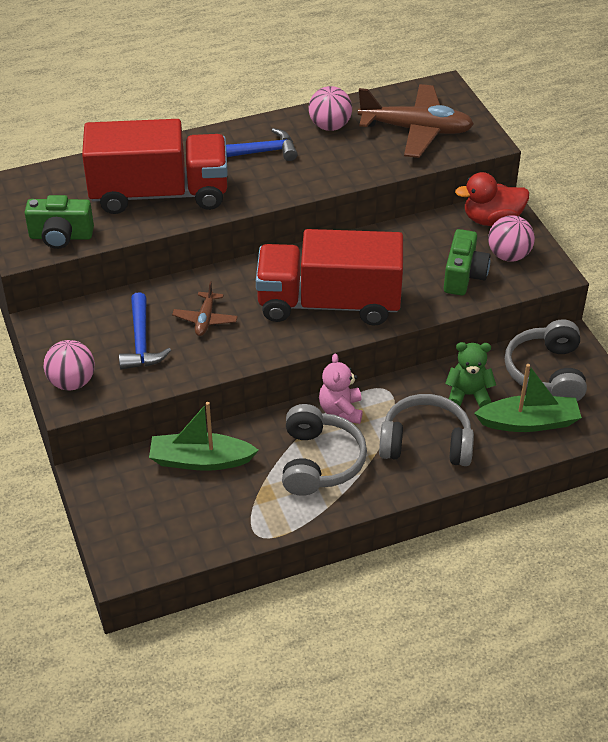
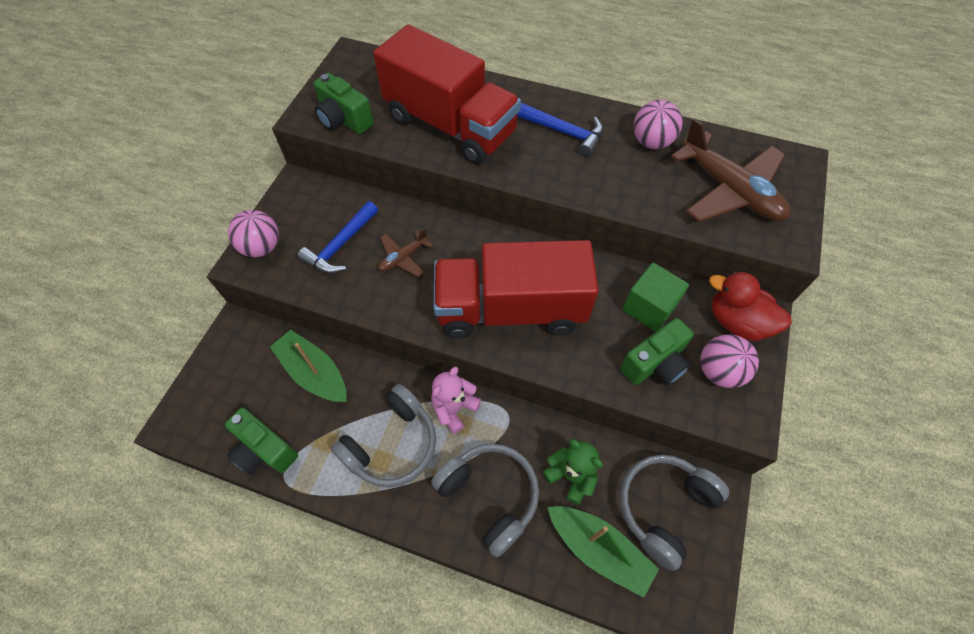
camera: 40 degrees right, 15 degrees up
(222, 531) = (264, 450): none -> green camera
(329, 303) = (510, 309): red truck -> red truck turned 45 degrees counterclockwise
(425, 245) = (649, 308): none -> green cube

